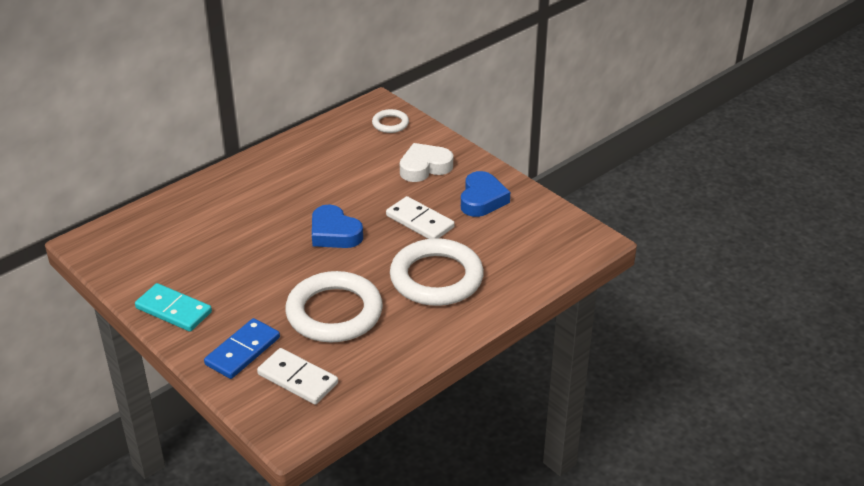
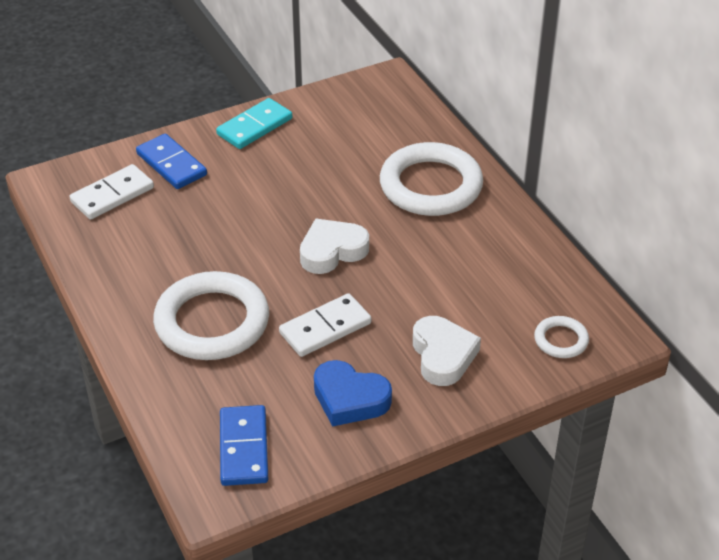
camera: 105 degrees right, 5 degrees up
(334, 233) = (332, 251): blue heart -> white heart
(334, 312) = (195, 232): white ring -> white ring (430, 185)
(548, 236) = (243, 448): none -> blue domino

